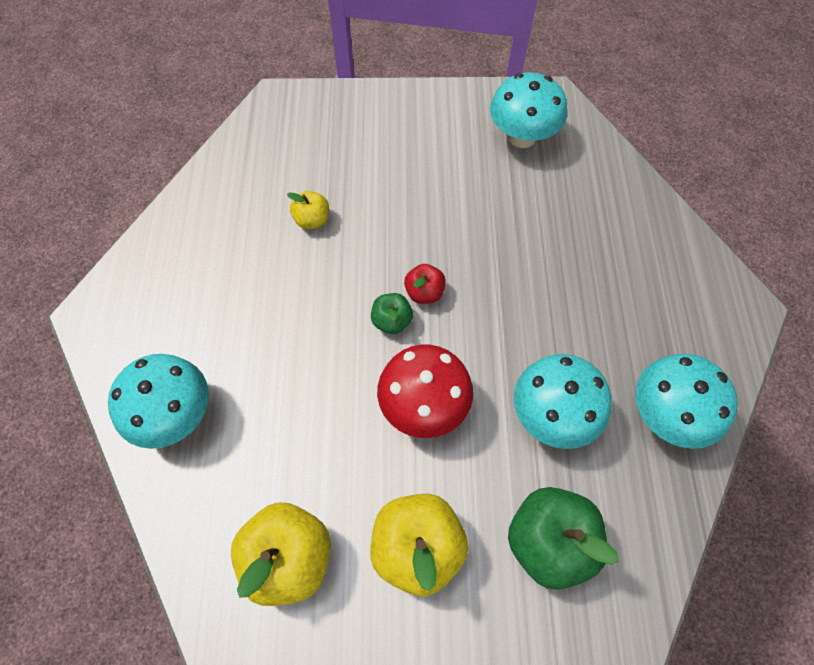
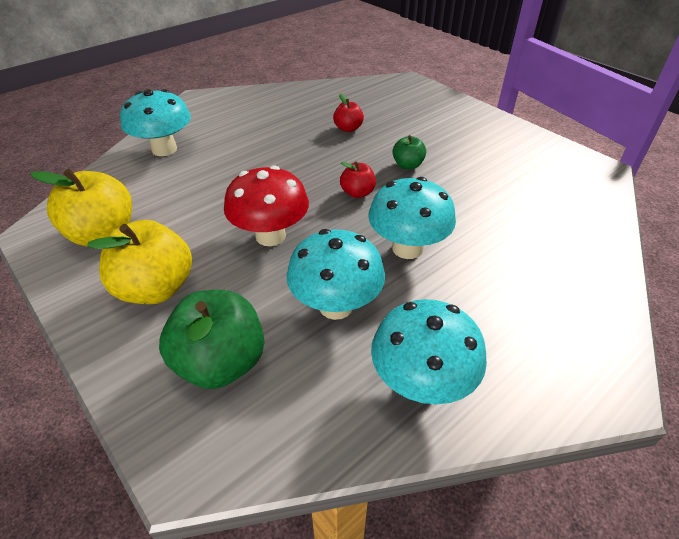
camera: 50 degrees right, 20 degrees down
(312, 220) = (348, 128): yellow apple -> red apple
(391, 321) = (318, 190): green apple -> green apple (407, 165)
(522, 137) = (544, 172): turquoise mushroom -> turquoise mushroom (407, 248)

